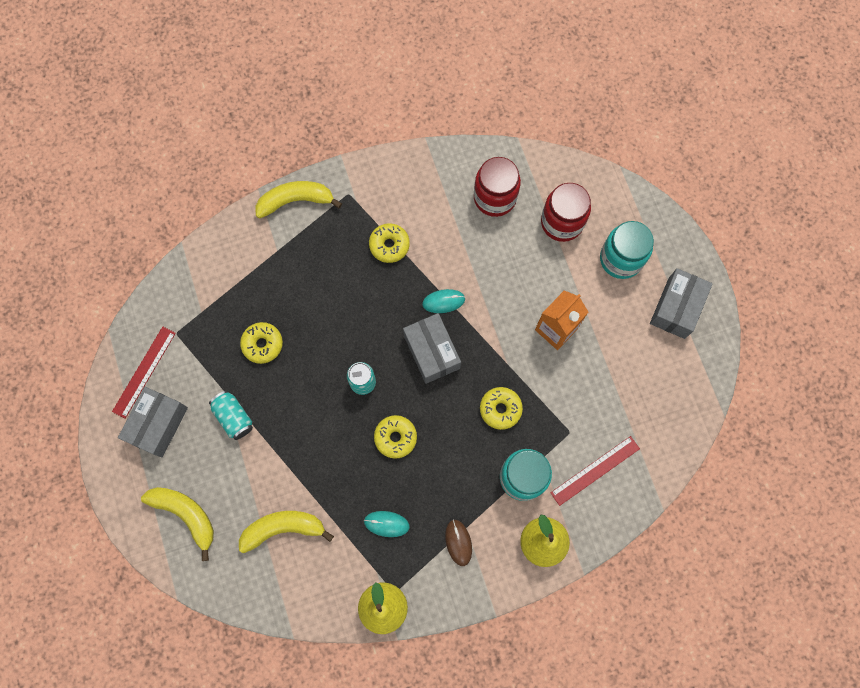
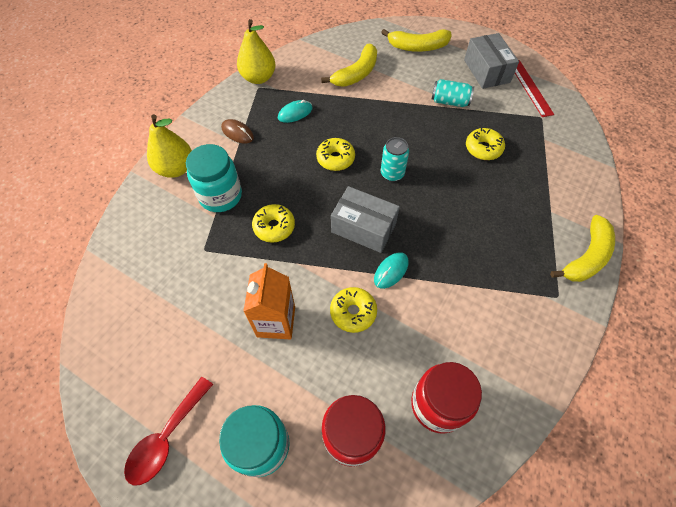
camera: 140 degrees right, 15 degrees down
(389, 245) = (479, 281): yellow donut -> yellow donut (353, 312)
(595, 470) = (163, 237): red ruler -> none
(676, 308) = (166, 437): grey box -> red spoon

